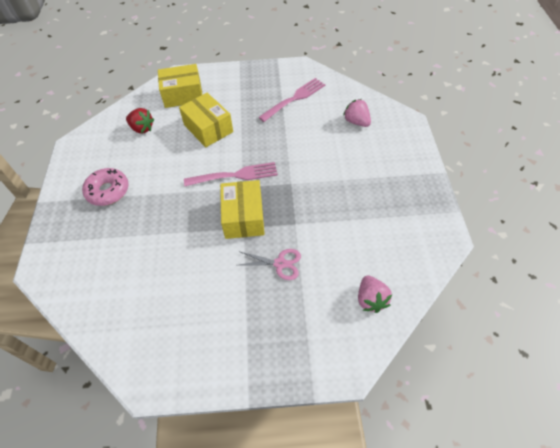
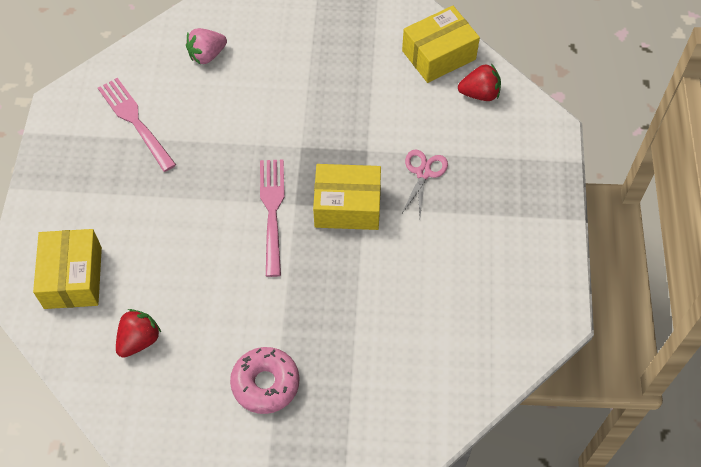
camera: 85 degrees left, 5 degrees up
(208, 128) = (167, 241): yellow box -> yellow box (438, 55)
(371, 299) = (480, 94): pink strawberry -> red strawberry

